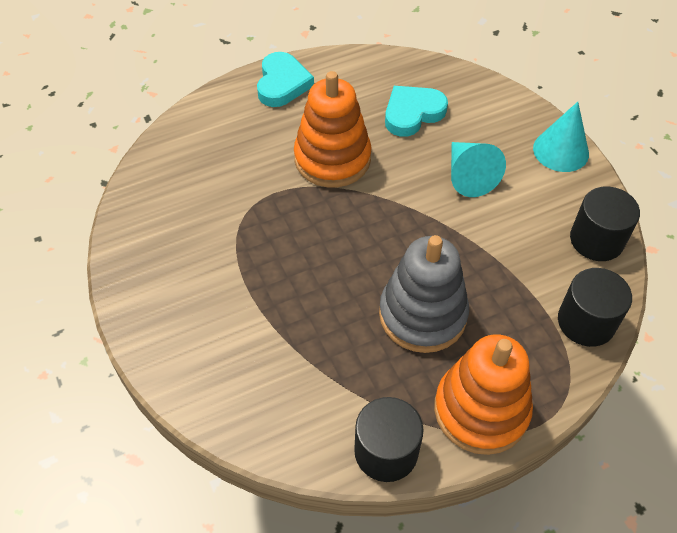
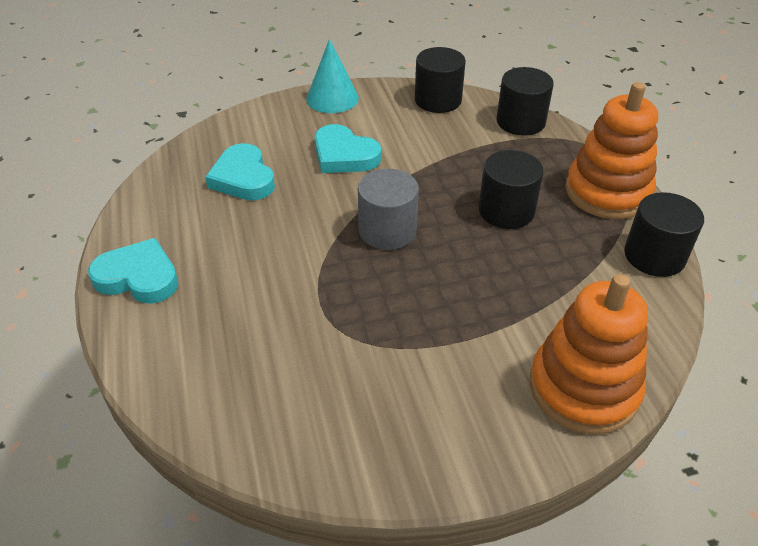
camera: 80 degrees left, 10 degrees down
(332, 159) = (285, 247): orange stacking toy -> orange stacking toy (583, 388)
(369, 223) = (387, 230): none -> grey cylinder
(422, 314) = (506, 210): grey stacking toy -> black cylinder
(468, 176) = (344, 155): turquoise cone -> turquoise heart

